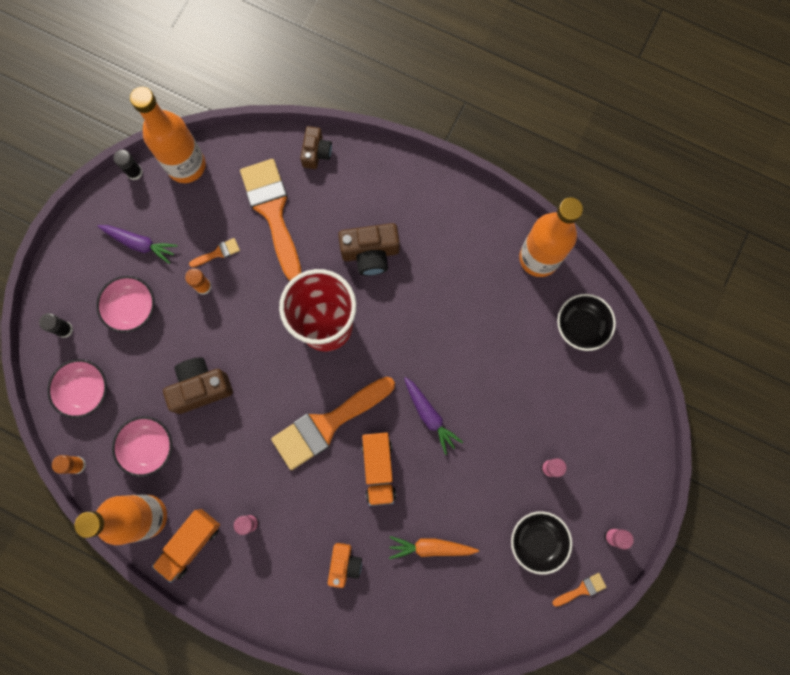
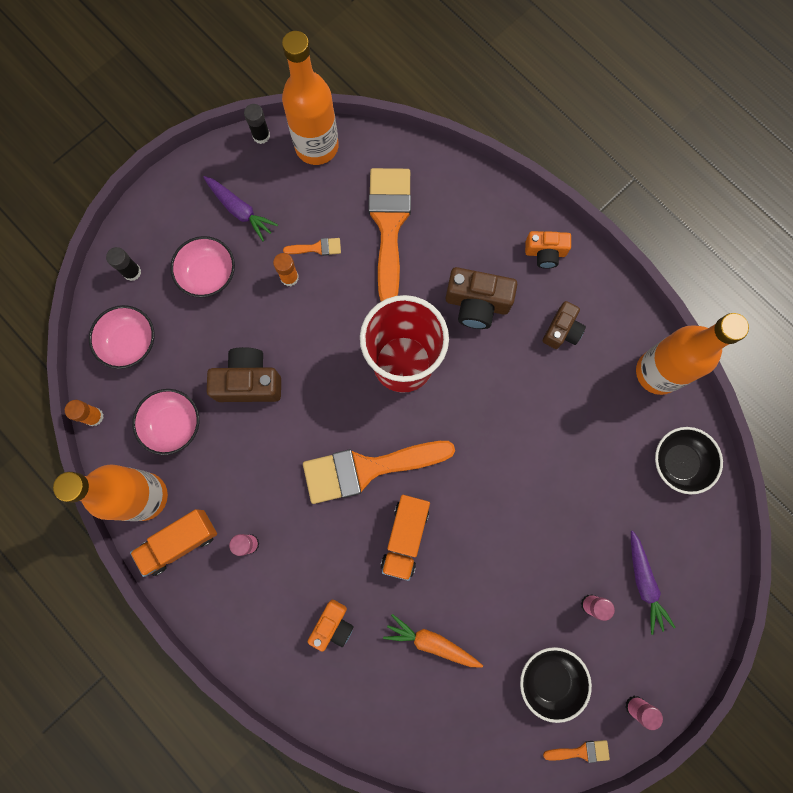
camera: 20 degrees right, 0 degrees up
(316, 152) = (457, 179): brown camera -> brown camera (562, 330)
(412, 190) = (545, 253): none -> orange camera
(429, 416) = (480, 499): purple carrot -> purple carrot (644, 583)

